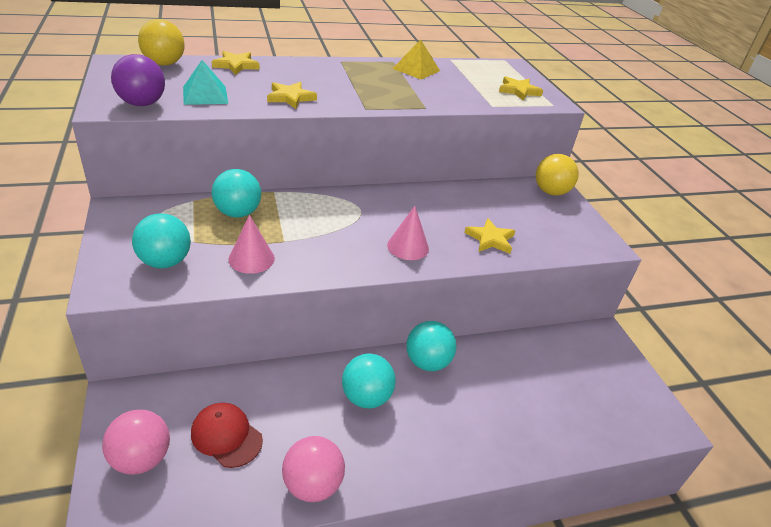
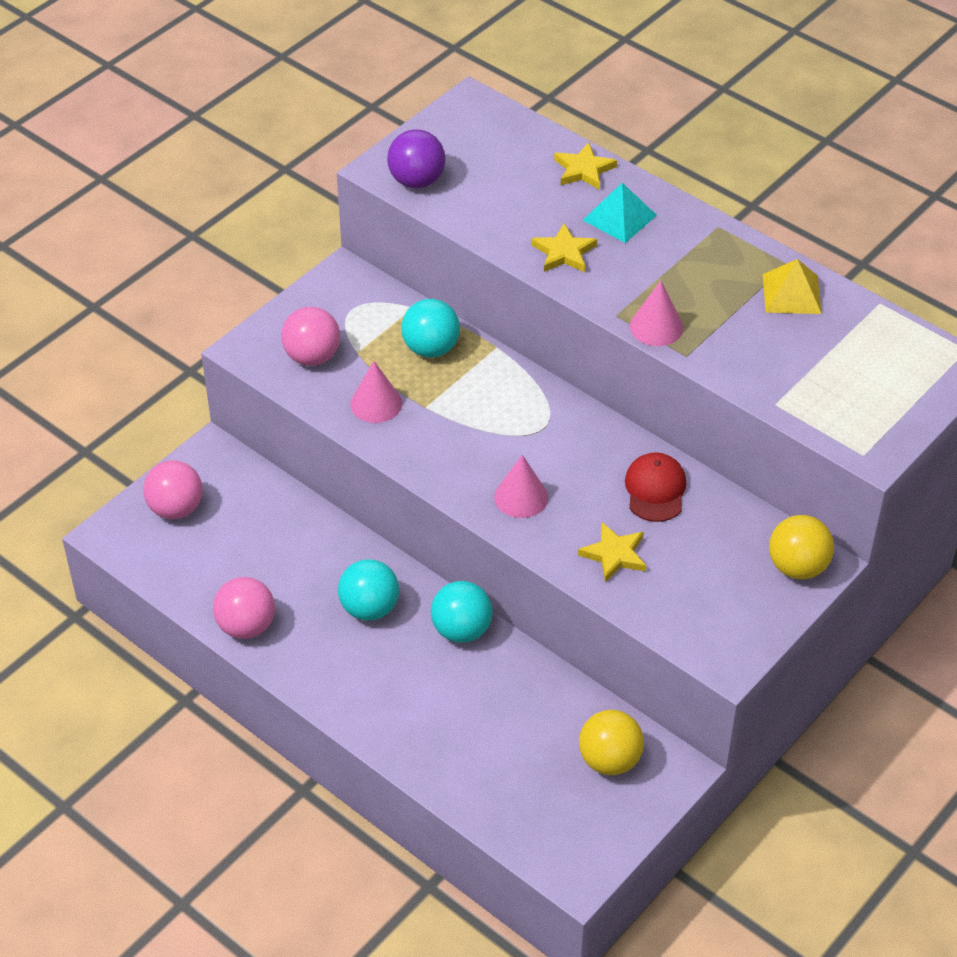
camera: 60 degrees right, 10 degrees up
(164, 63) = (514, 128): yellow ball -> yellow ball (609, 760)
(165, 262) = (312, 356): turquoise ball -> pink ball
(205, 95) = (487, 200): turquoise pyramid -> turquoise pyramid (619, 217)
(226, 436) = (240, 543): red cap -> red cap (655, 490)
(391, 104) = (656, 327): none -> pink cone
(518, 91) = (863, 407): yellow star -> none

